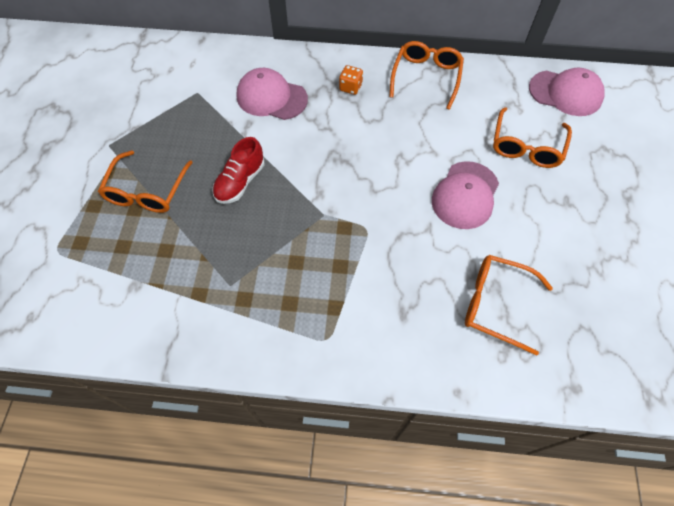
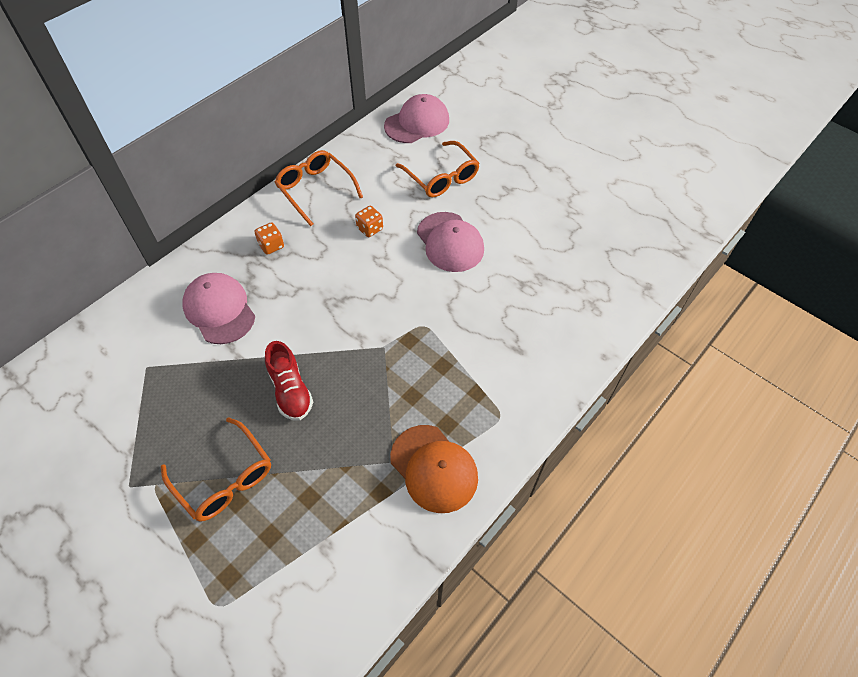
camera: 55 degrees left, 5 degrees down
(244, 318) = (434, 468): none -> orange cap
(271, 97) = (219, 310): pink cap -> pink cap turned 90 degrees clockwise
(424, 134) = (370, 229): none -> orange dice
(495, 304) = (554, 287): orange glasses -> none

